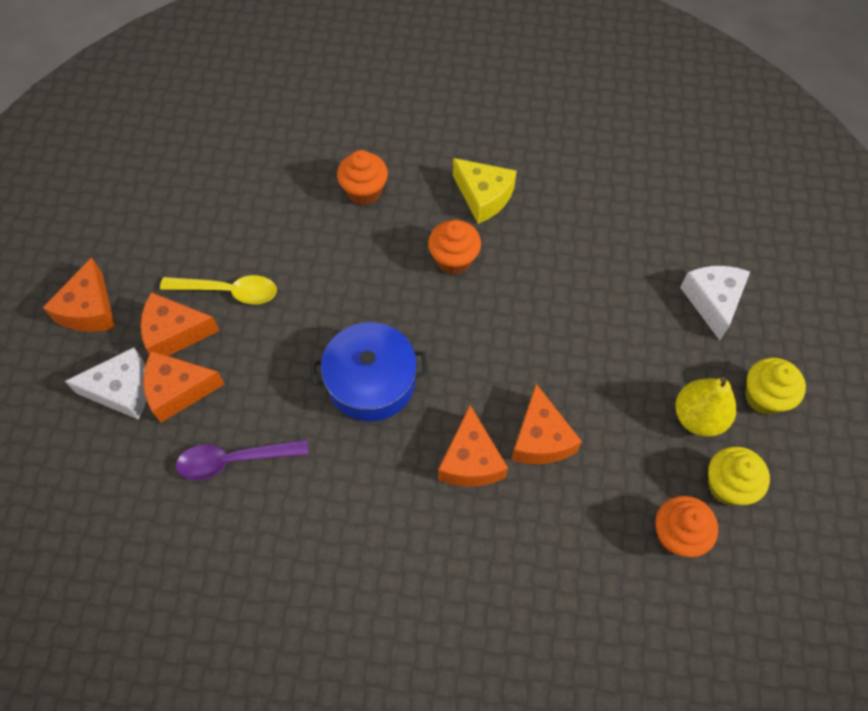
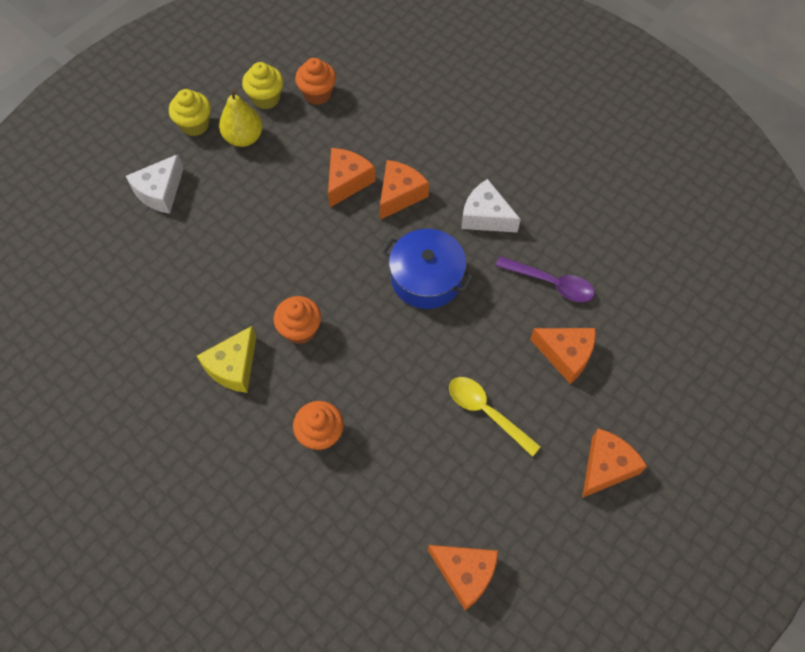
camera: 145 degrees left, 0 degrees up
(122, 390) = (607, 380): white cheese -> white cheese (485, 216)
(175, 333) = (546, 402): orange cheese -> orange cheese (465, 573)
(483, 196) = (233, 367): yellow cheese -> yellow cheese turned 135 degrees counterclockwise

